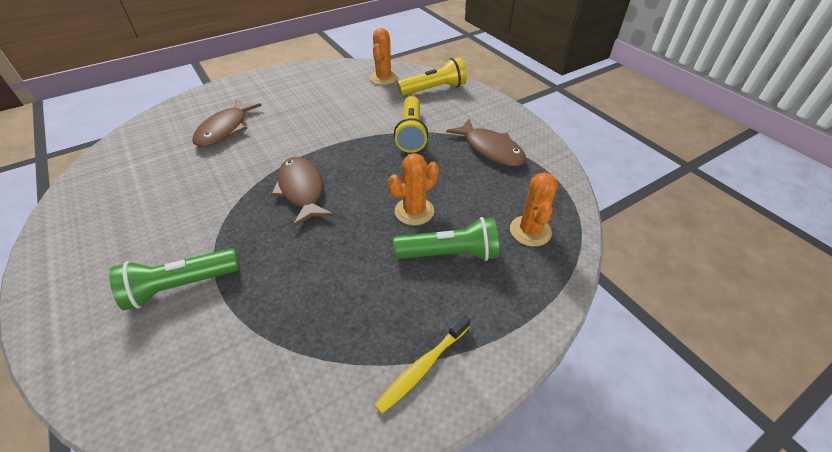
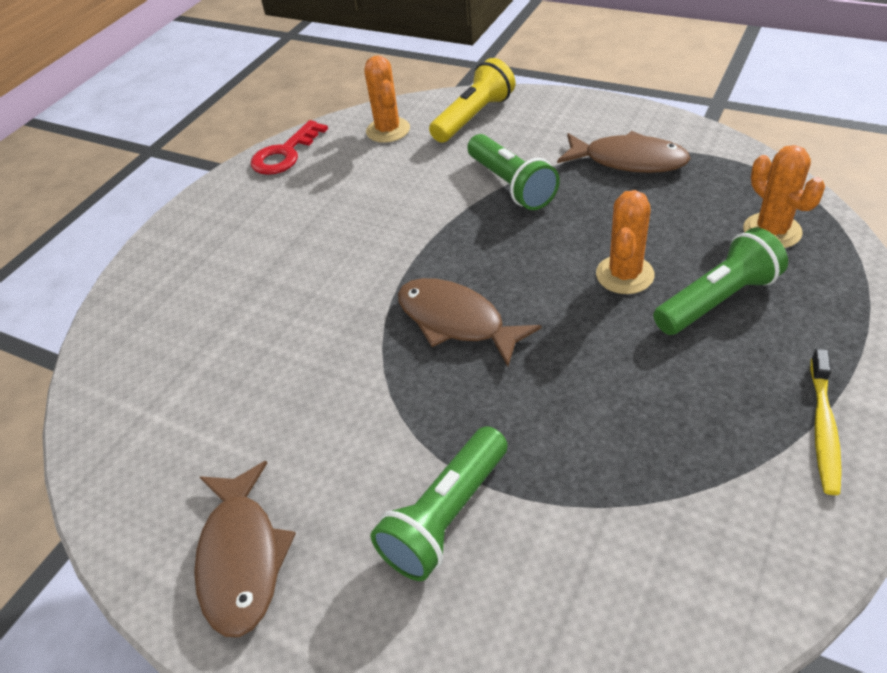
camera: 25 degrees left, 0 degrees up
(225, 129) = (242, 300): brown fish -> brown fish (242, 558)
(323, 69) = (285, 154): none -> red key
(411, 133) = (511, 185): yellow flashlight -> green flashlight

